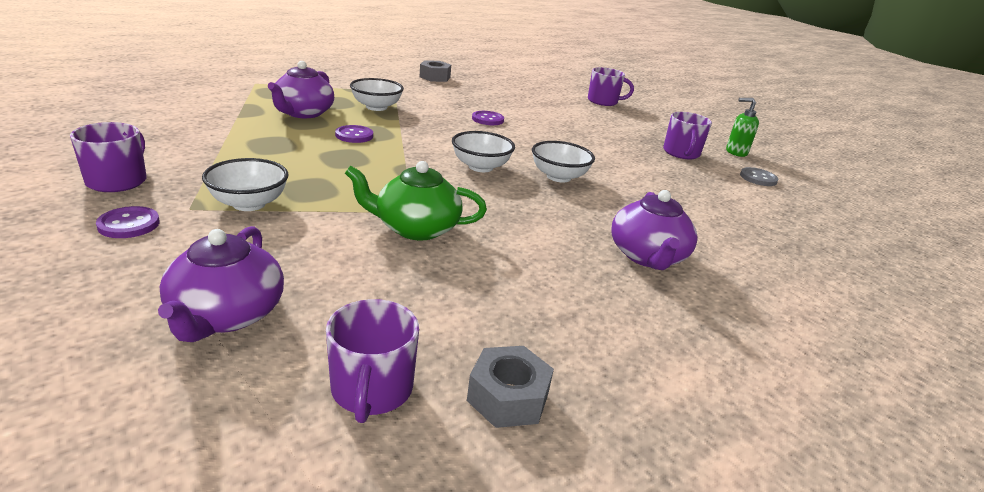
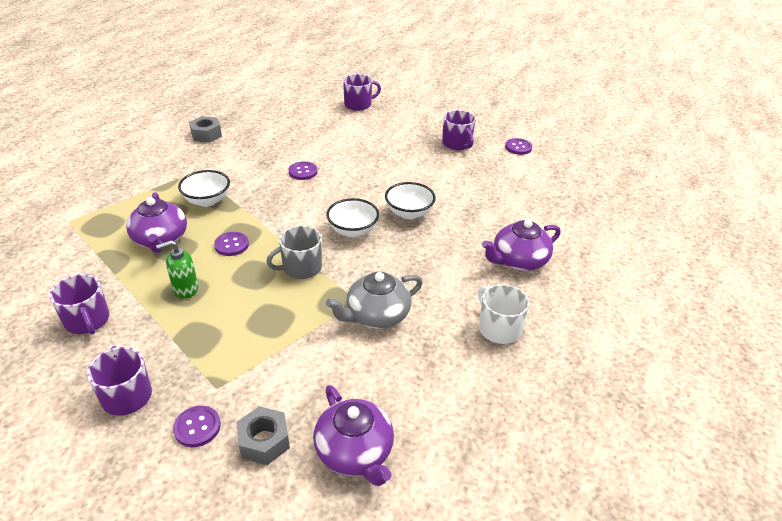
camera: 30 degrees left, 10 degrees up
(249, 204) = (249, 359): white bowl -> none
(371, 389) = (481, 445): purple mug -> purple mug (87, 321)
(392, 170) = (301, 268): none -> grey mug
(415, 228) = (376, 315): green teapot -> grey teapot
(508, 397) = (543, 406): grey nut -> grey nut (264, 441)
(544, 298) = (498, 328): none -> white mug
(647, 256) = (518, 260): purple teapot -> purple teapot turned 90 degrees clockwise
(736, 152) = (486, 124): green soap dispenser -> green soap dispenser (185, 289)
(758, 178) = (518, 147): grey button -> purple button

